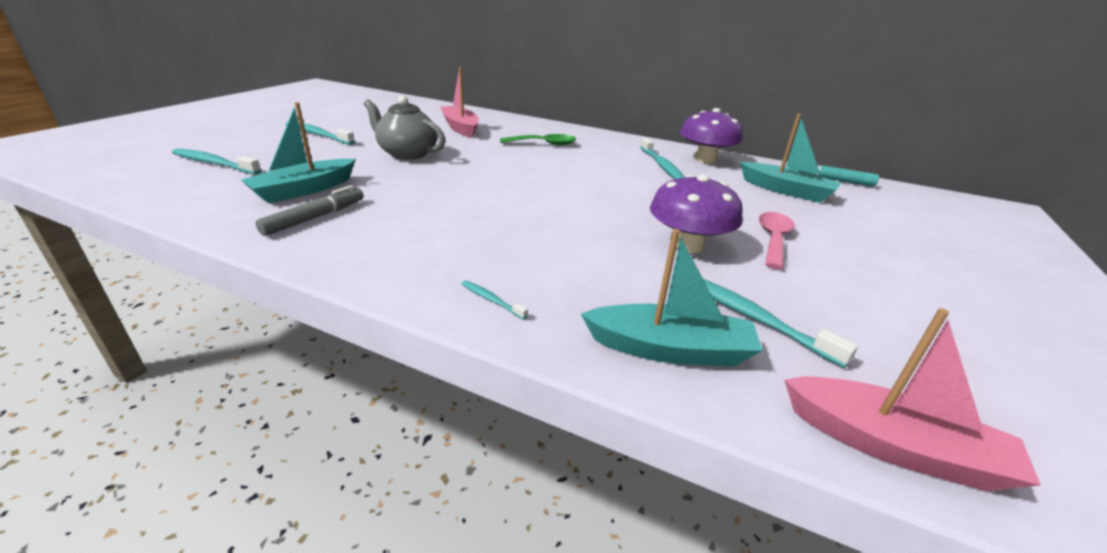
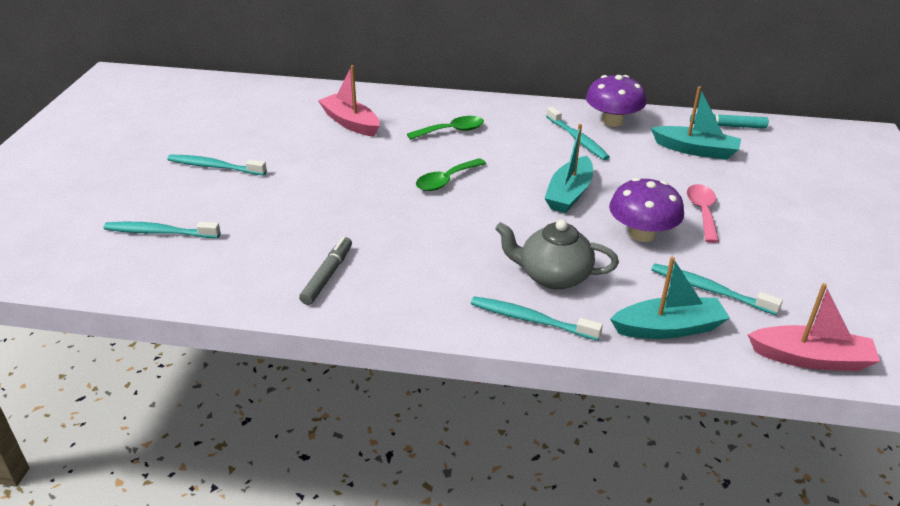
camera: 15 degrees left, 5 degrees up
(304, 190) = (284, 246): turquoise boat -> turquoise boat (569, 194)
(407, 154) = (332, 175): grey teapot -> grey teapot (553, 276)
(491, 300) = (531, 319): turquoise toothbrush -> turquoise toothbrush, size x2.03
(507, 172) = (446, 181): none -> green spoon

